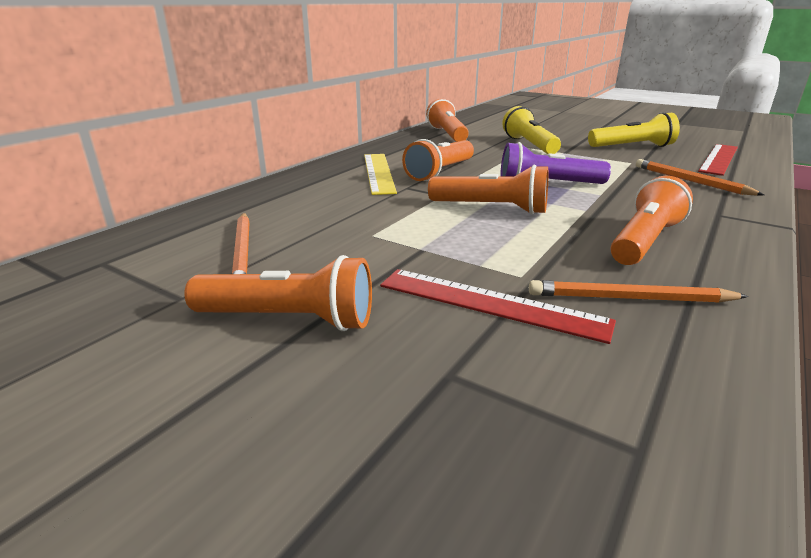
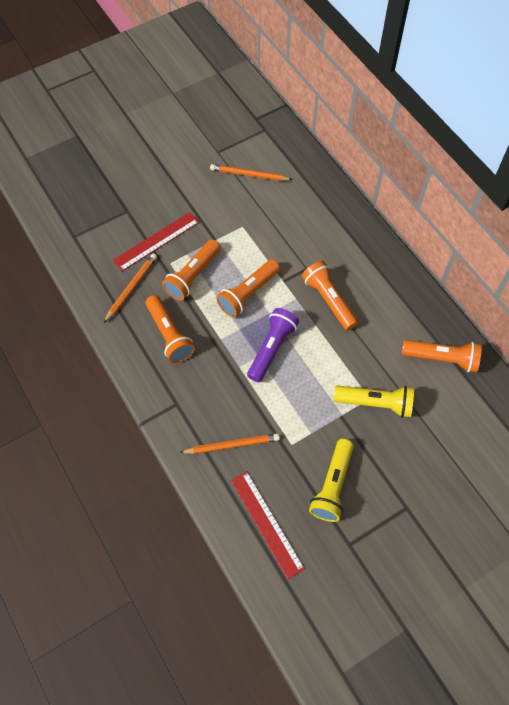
camera: 115 degrees right, 35 degrees up
(289, 319) = (182, 179): orange flashlight -> orange flashlight (192, 276)
(379, 172) = (345, 264): yellow ruler -> none

